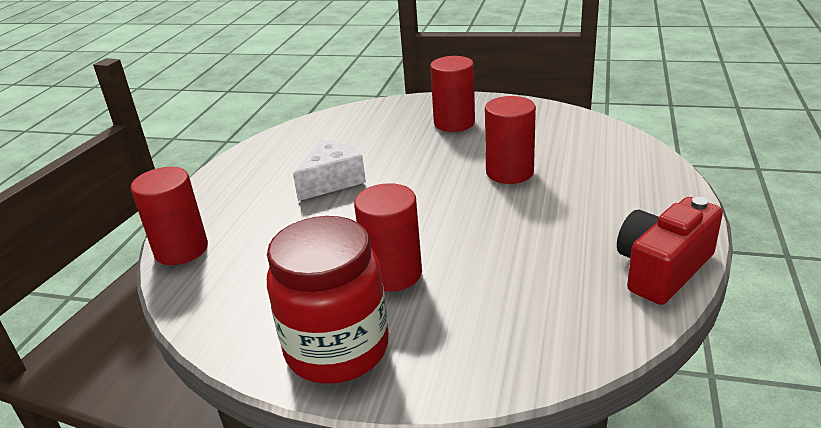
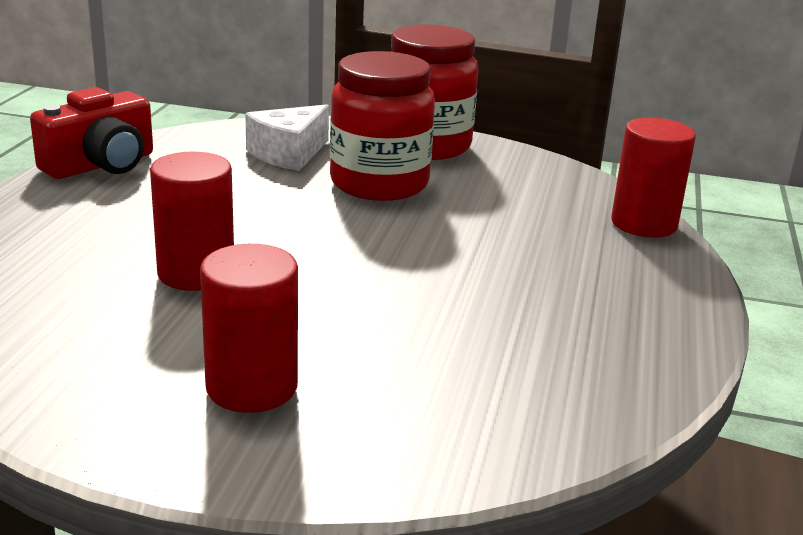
camera: 175 degrees right, 5 degrees down
(332, 181) = (483, 288): white cheese -> white cheese (288, 154)
(393, 274) = (379, 184): red cylinder -> red jar

